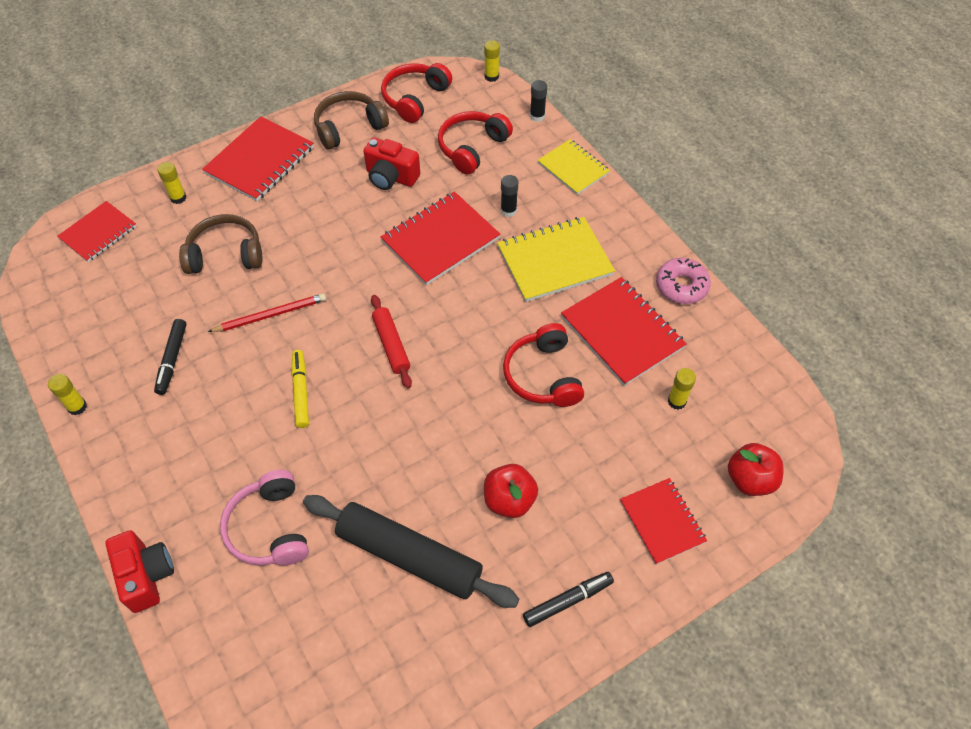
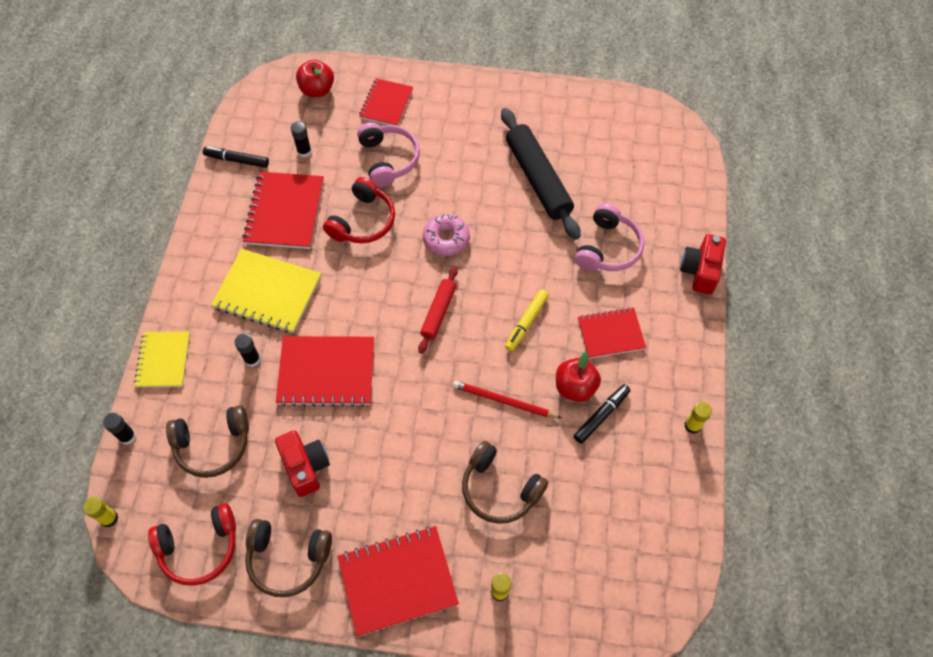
camera: 140 degrees left, 5 degrees up
(98, 233) = (594, 603): red notebook -> red notebook (610, 334)
(472, 148) = (213, 445): red headphones -> brown headphones
(509, 500) = (456, 168): red apple -> red apple (575, 387)
(567, 601) = (473, 105): black marker -> black marker (237, 160)
(587, 456) = (388, 160): none -> pink headphones
(676, 401) = (304, 151): yellow glue stick -> black glue stick
(681, 286) = (211, 213): pink donut -> pink donut (446, 239)

